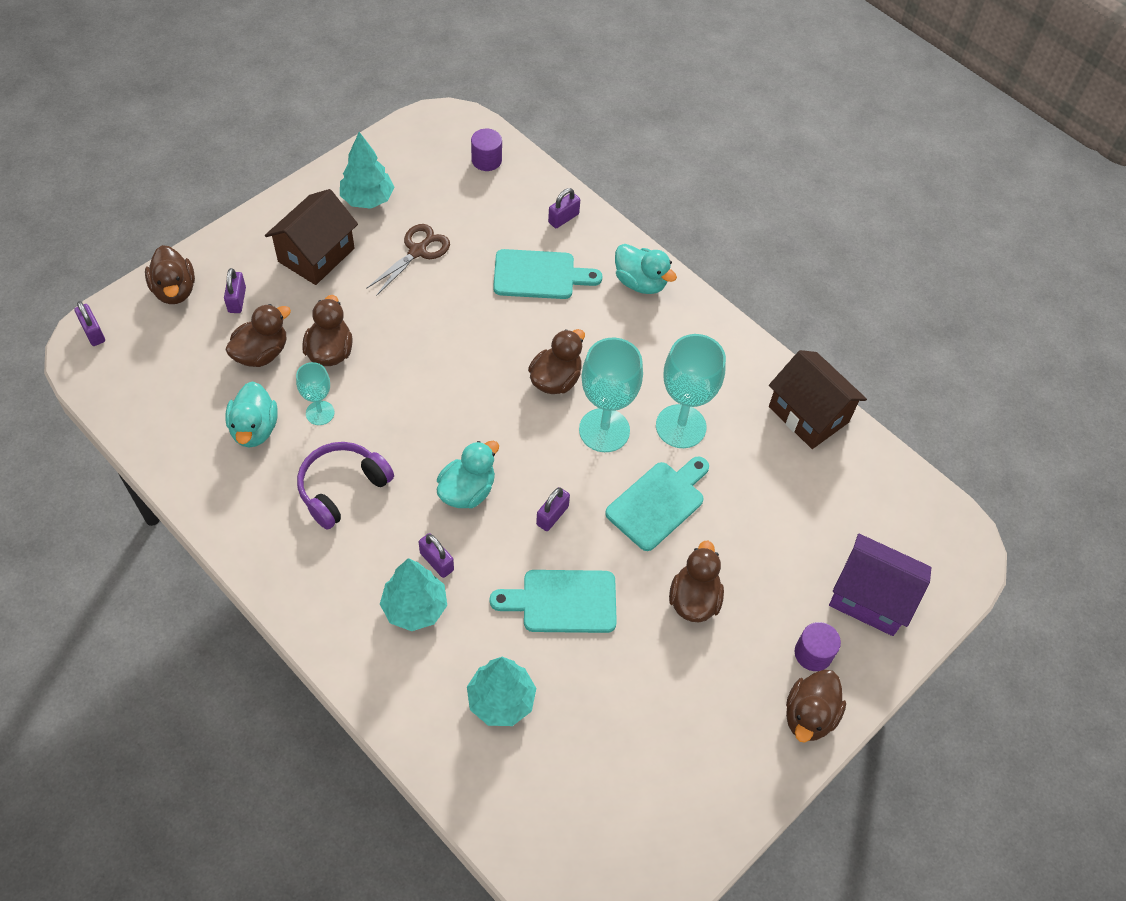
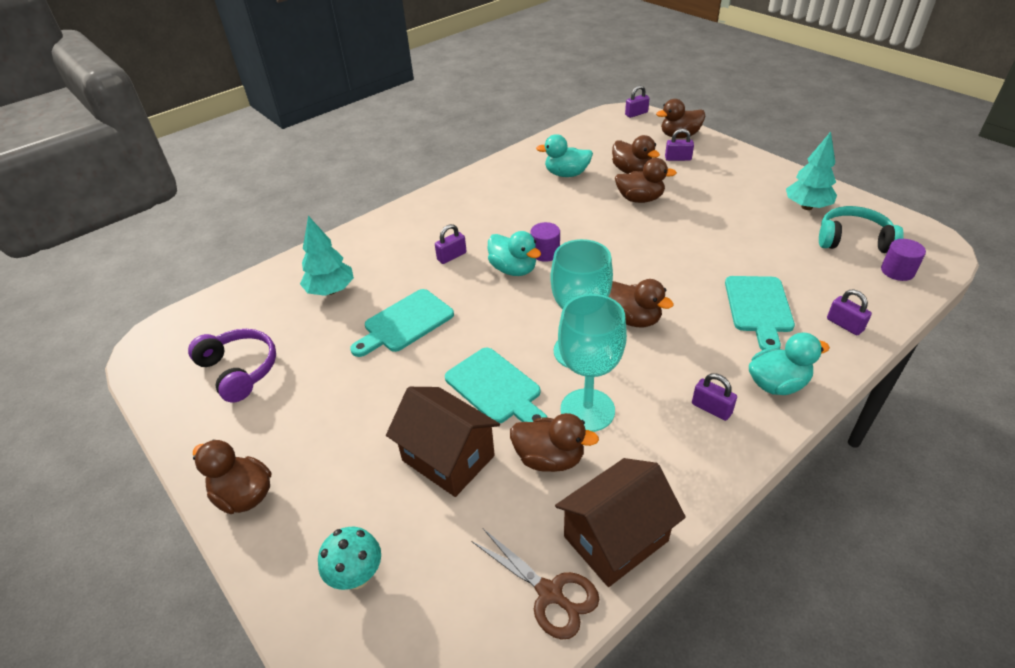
camera: 100 degrees right, 15 degrees down
(316, 255) = (734, 187): brown house -> brown house (448, 458)
(320, 413) = (582, 198): turquoise goblet -> none
(342, 488) = (517, 211): purple headphones -> purple headphones (239, 370)
(415, 607) = (415, 248): turquoise tree -> none
(417, 251) = (758, 235): brown scissors -> brown scissors (550, 593)
(434, 178) = (853, 240): none -> turquoise headphones
(552, 515) = (487, 317): purple padlock -> purple padlock (711, 408)
(562, 601) = (405, 323): turquoise cutting board -> turquoise cutting board turned 135 degrees counterclockwise
(640, 282) = (777, 384): turquoise duck -> turquoise duck turned 150 degrees counterclockwise
(694, 599) = (389, 410): brown duck -> brown duck (549, 458)
(813, 653) = (307, 507): purple cylinder -> purple cylinder (545, 253)
(870, 598) = (357, 576): purple house -> turquoise mushroom

